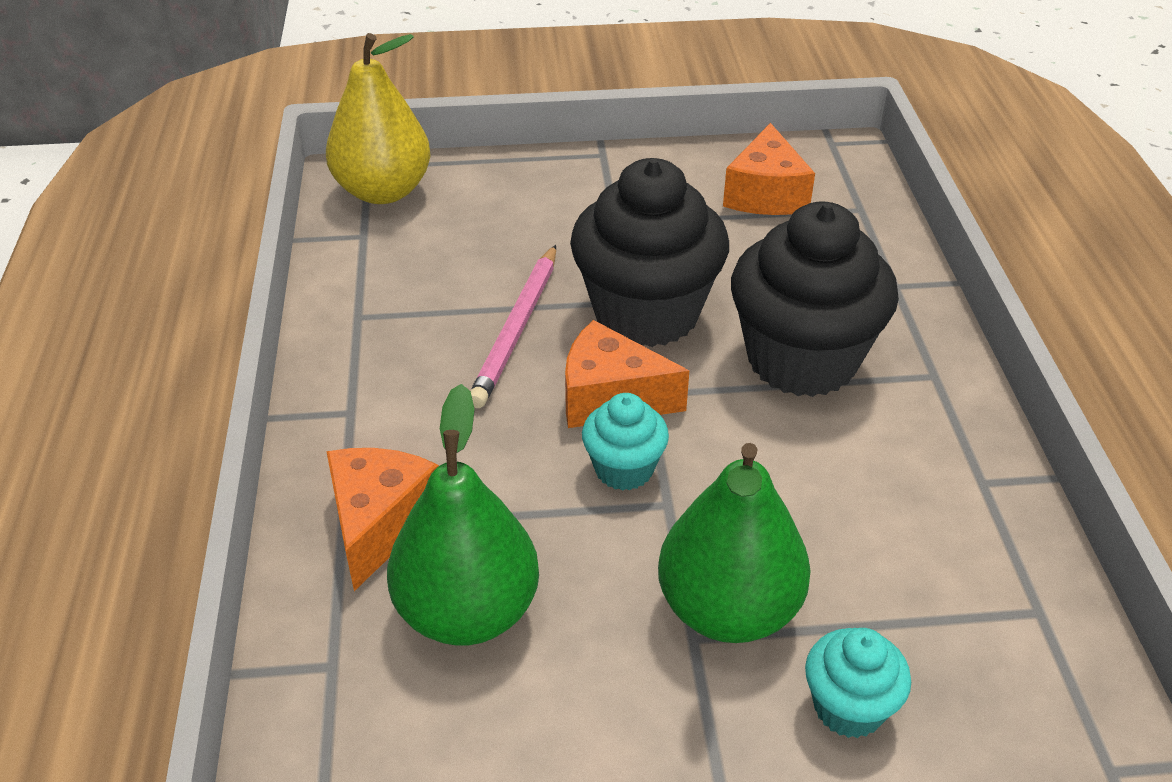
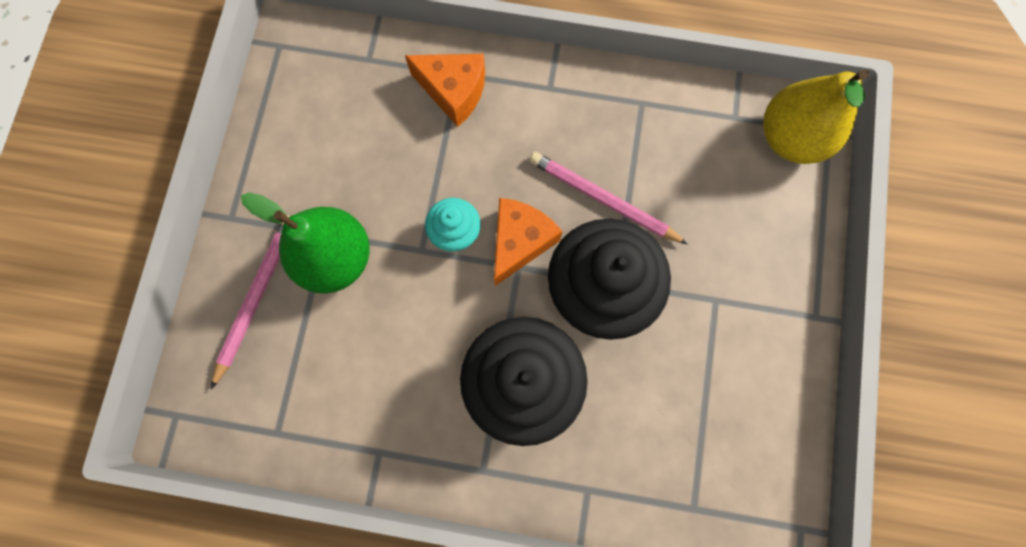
camera: 105 degrees right, 35 degrees up
(467, 612) = (379, 126): green pear -> none
(766, 194) = (730, 434): orange cheese -> none
(848, 707) = (256, 297): turquoise cupcake -> pink pencil

